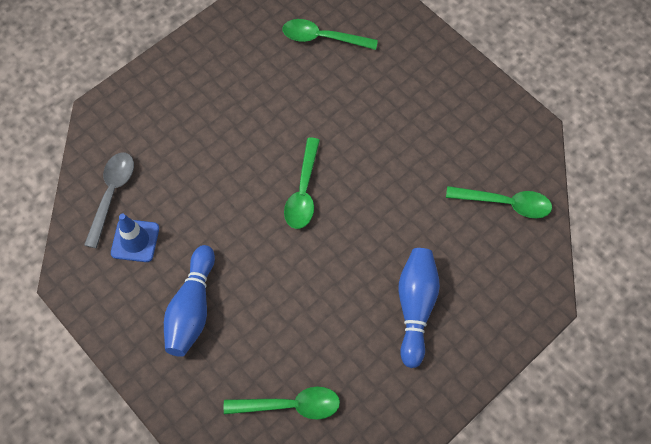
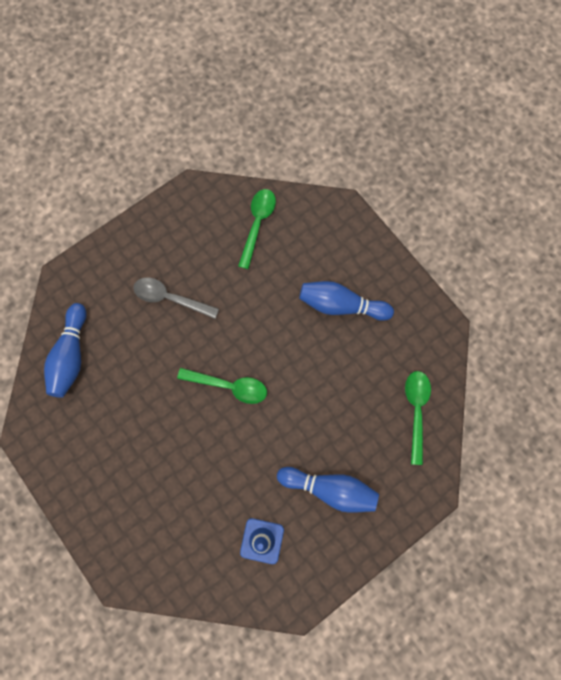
camera: 85 degrees left, 10 degrees up
(112, 194) = (213, 563): grey spoon -> grey spoon (170, 298)
(323, 38) = (71, 356): green spoon -> blue bowling pin

